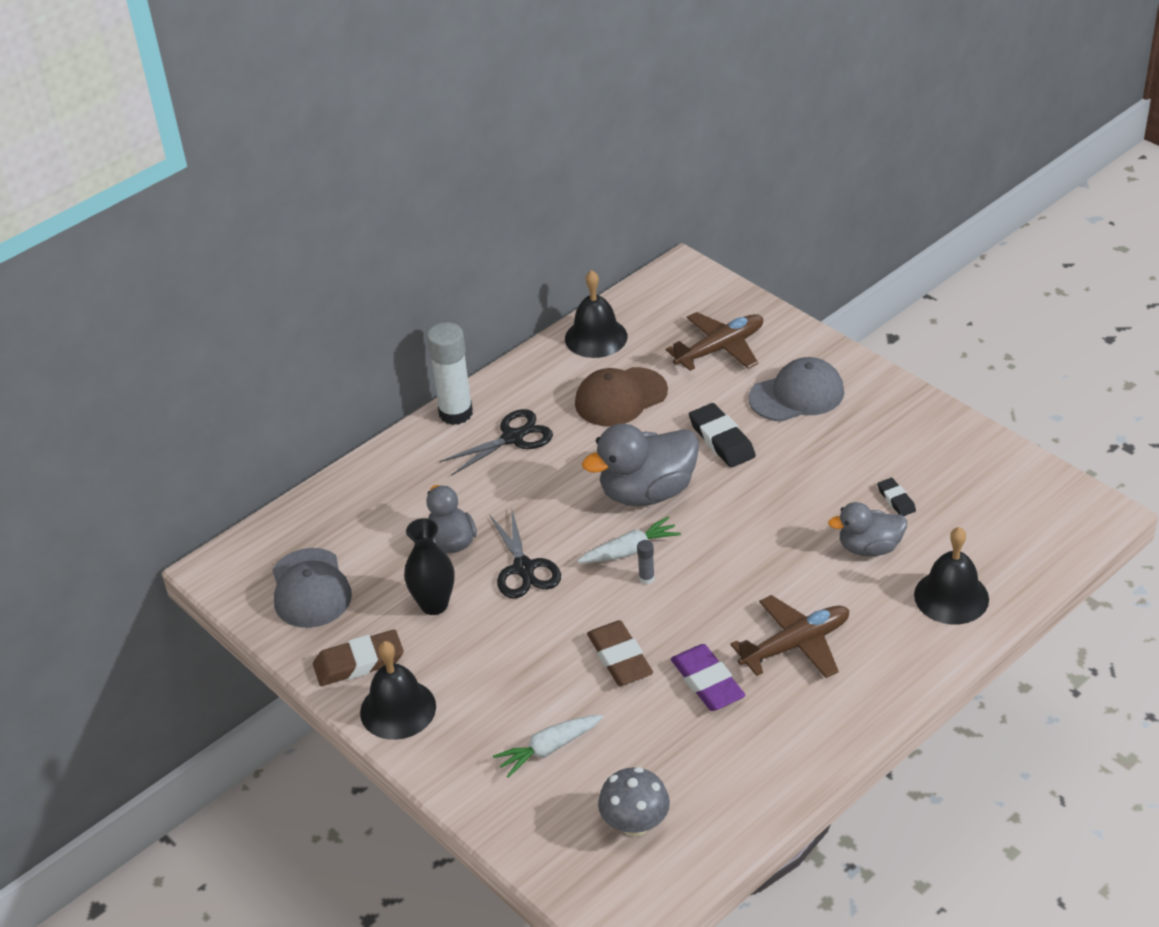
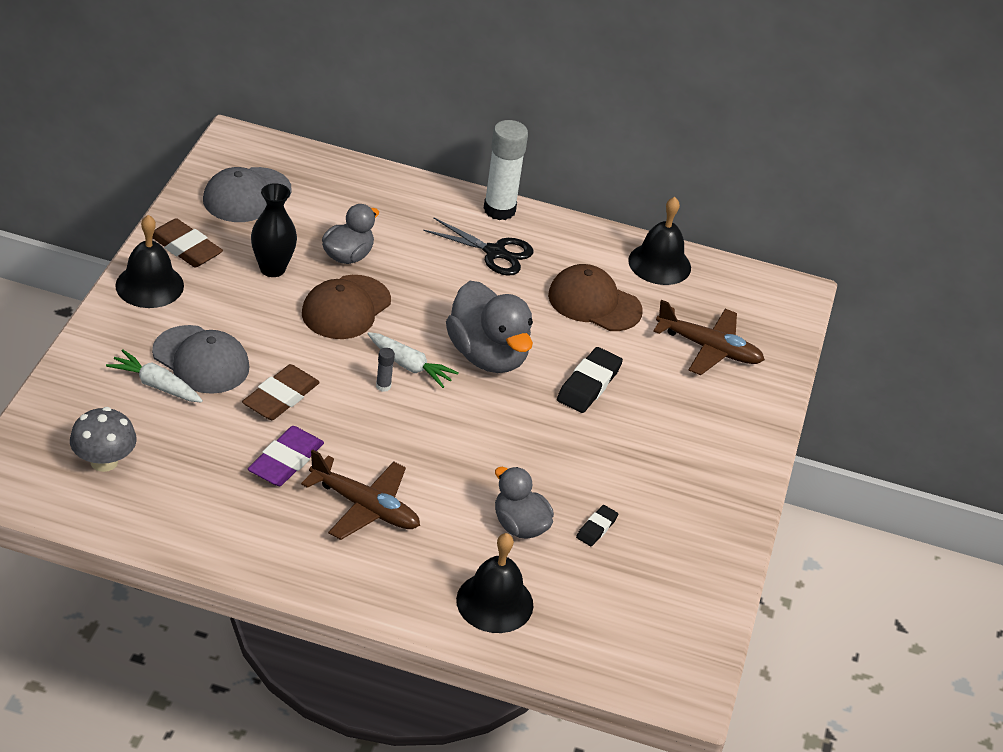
camera: 50 degrees right, 0 degrees up
(524, 568) = (346, 308): black scissors -> brown cap
(647, 492) = (487, 355): grey duck -> grey duck turned 150 degrees counterclockwise
(797, 395) = (687, 419): grey cap -> grey cap (201, 360)

